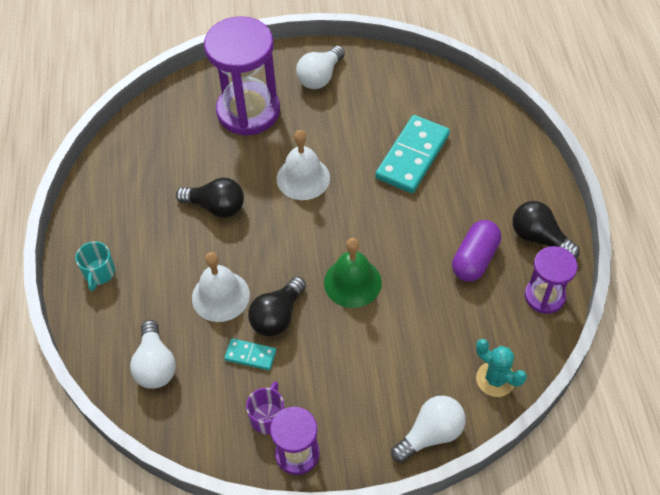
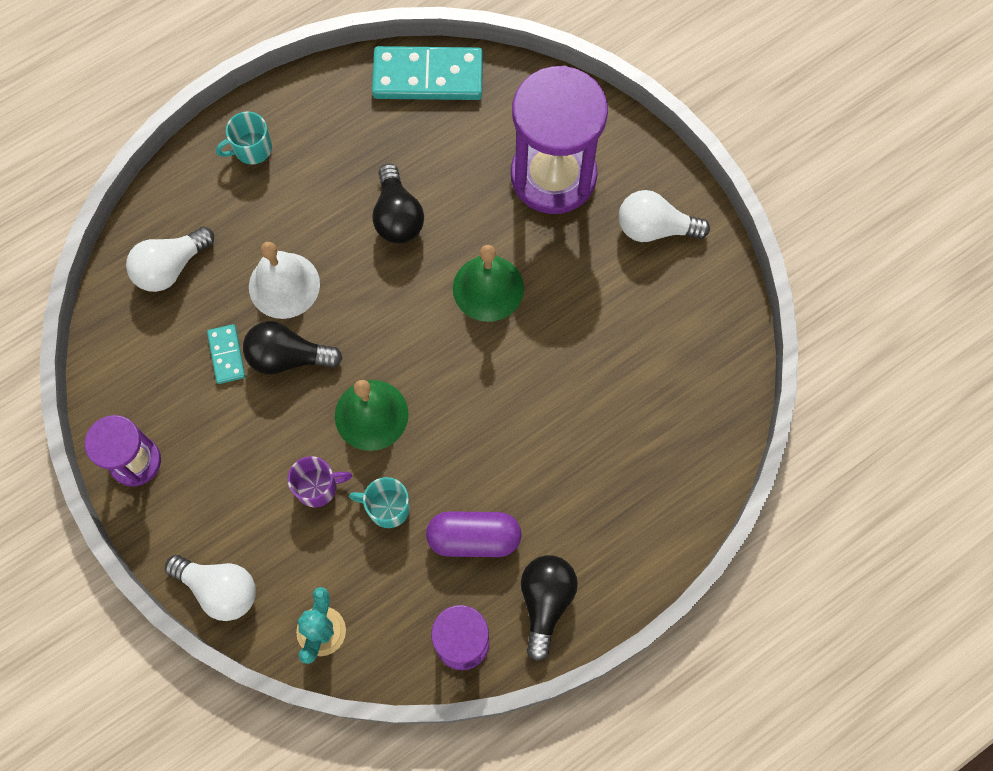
camera: 60 degrees right, 15 degrees up
(268, 417) = (163, 410): purple mug -> purple mug (317, 487)
(303, 178) = (488, 288): white bell -> green bell
(412, 156) = (589, 396): turquoise domino -> turquoise domino (428, 76)
(426, 301) = (387, 507): none -> turquoise mug

